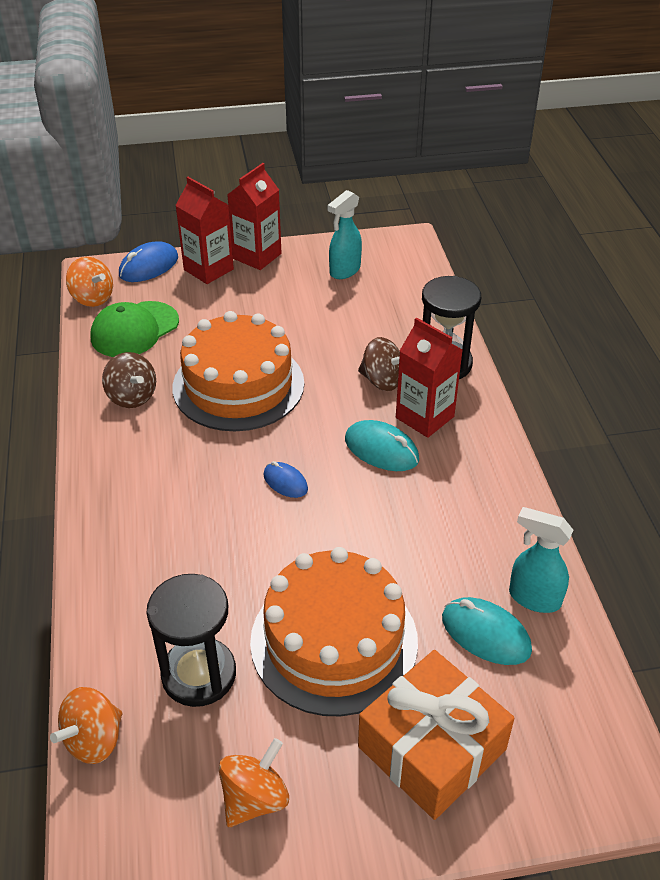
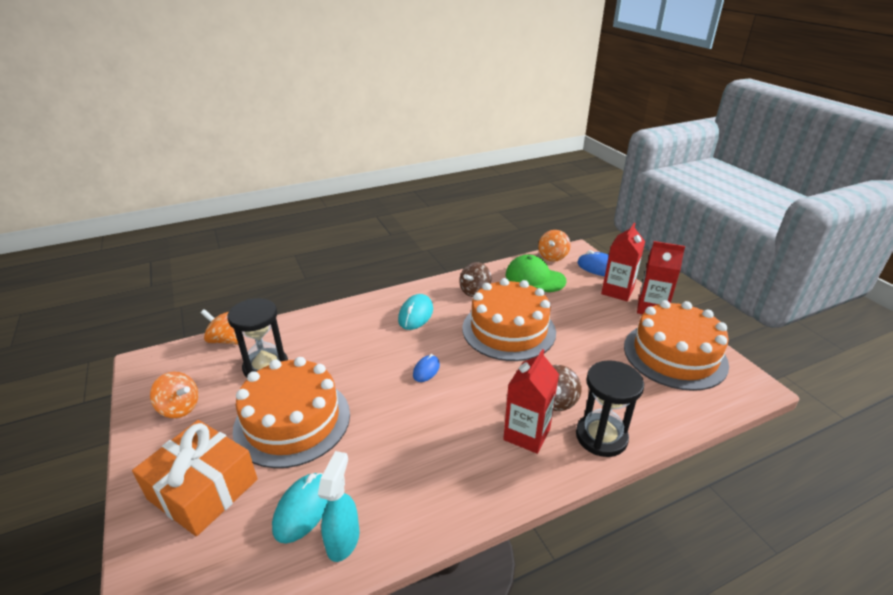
camera: 75 degrees right, 10 degrees down
(344, 271) = (674, 355): turquoise spray bottle -> orange cake
(381, 450) = (477, 414): turquoise mouse -> turquoise mouse (416, 314)

